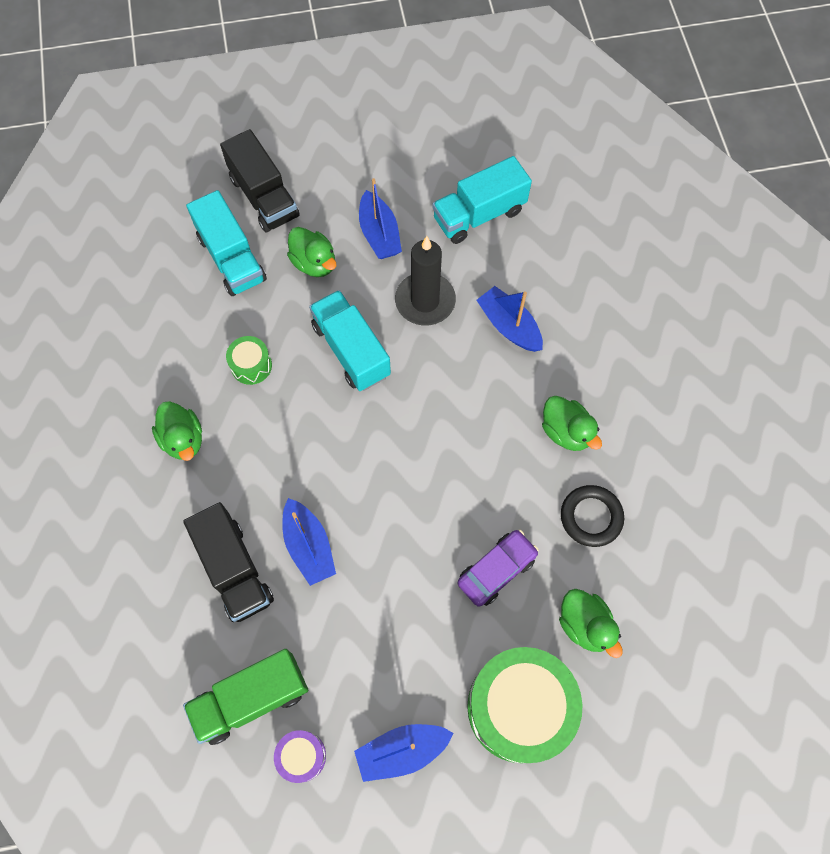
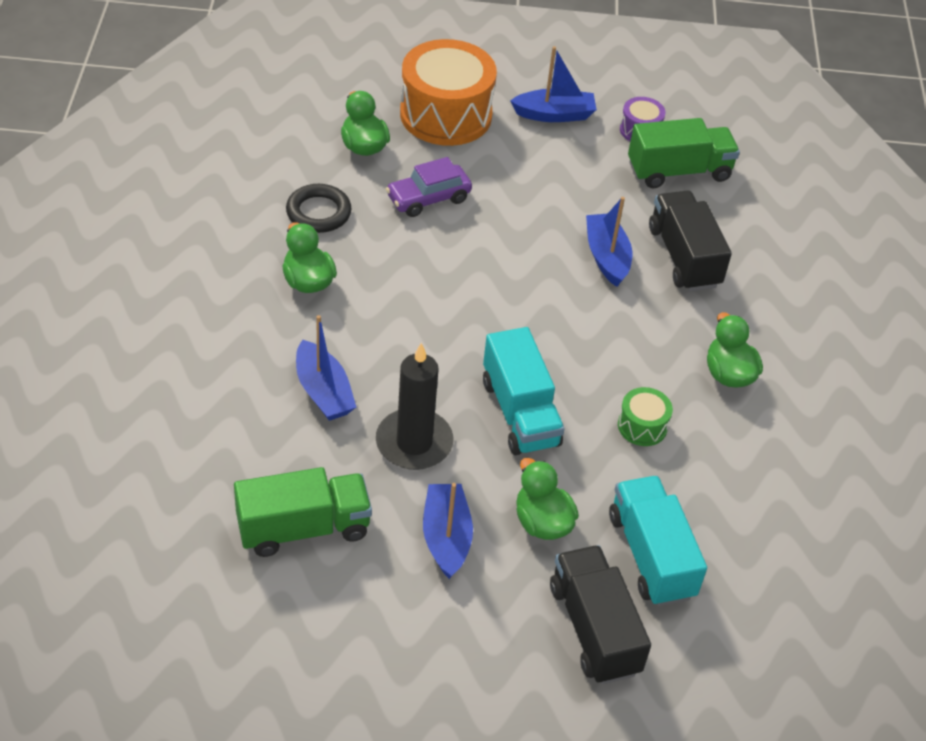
camera: 170 degrees left, 20 degrees down
(479, 215) = (303, 528): turquoise truck -> green truck
(519, 707) = (446, 115): green drum -> orange drum

